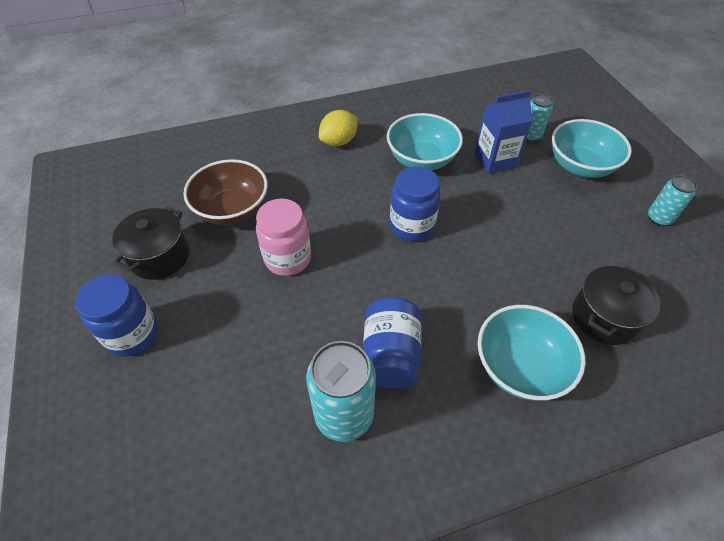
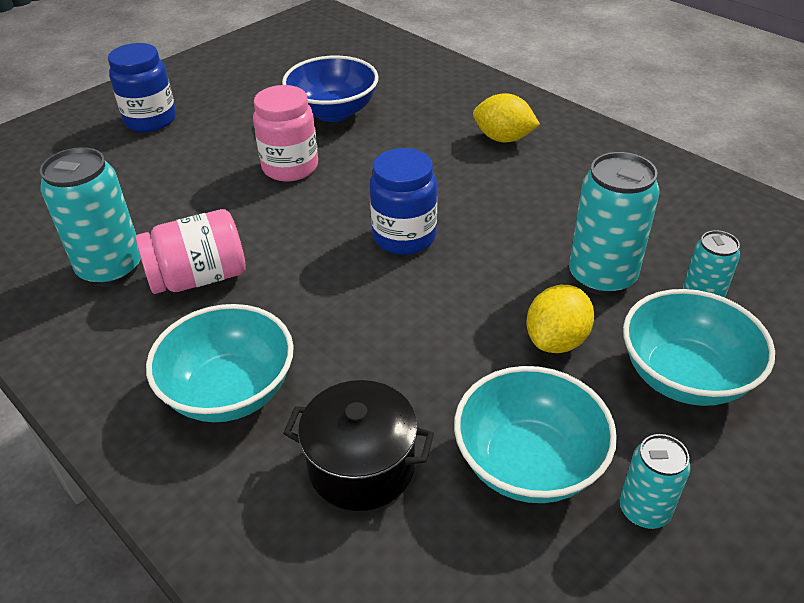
camera: 65 degrees right, 10 degrees down
(159, 256) = (245, 98): black pot -> none
(232, 210) = (333, 112): brown bowl -> blue bowl
(390, 354) = (199, 278): blue jar -> pink jar
(421, 159) = (534, 210): turquoise bowl -> turquoise bowl (529, 463)
(495, 160) = (602, 277): blue carton -> turquoise can
(537, 198) = (556, 340): none -> yellow lemon

